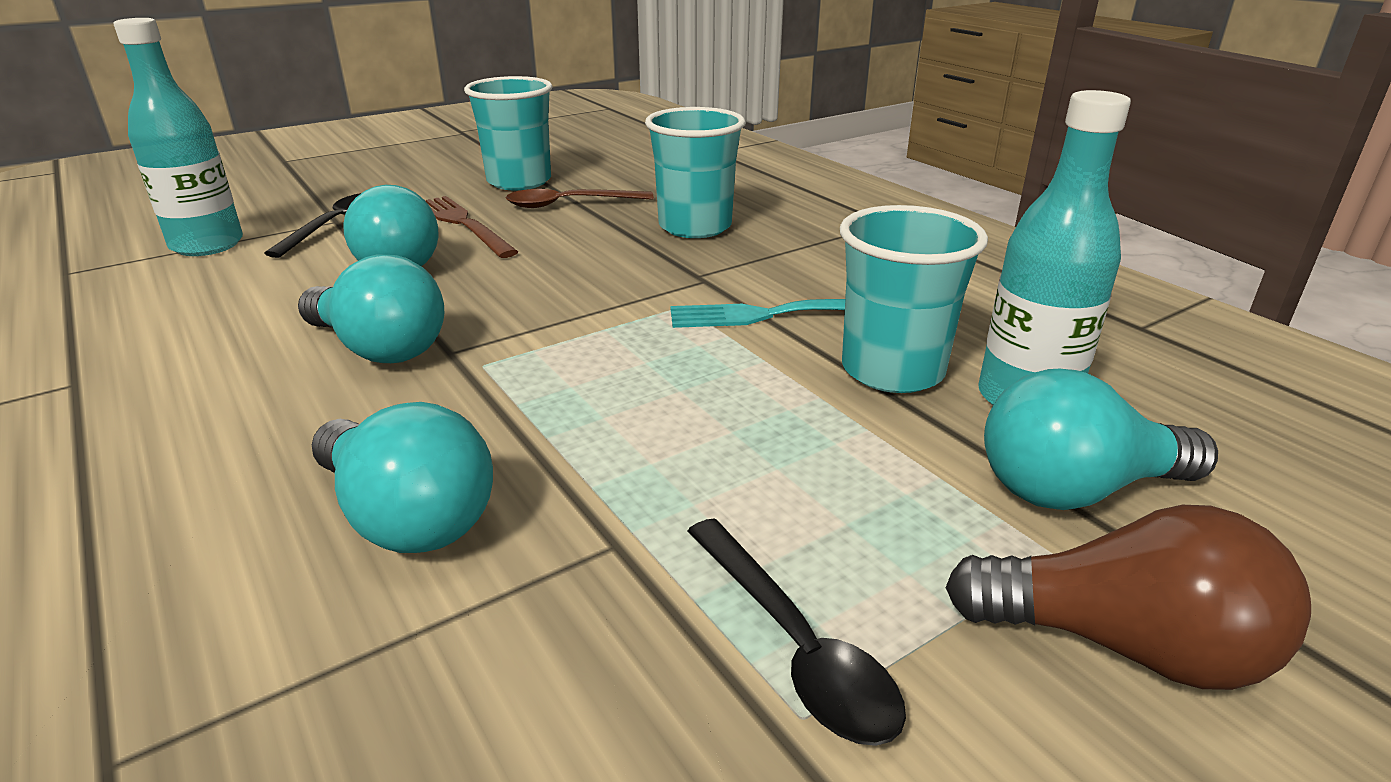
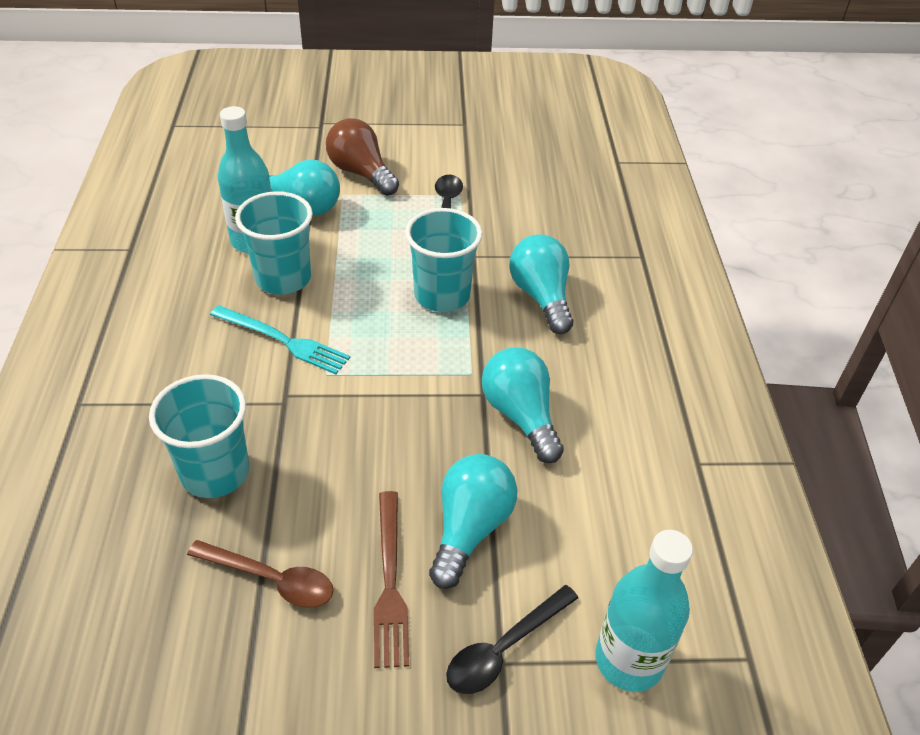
camera: 150 degrees left, 15 degrees up
(519, 181) = (274, 680): turquoise cup -> turquoise cup (442, 295)

